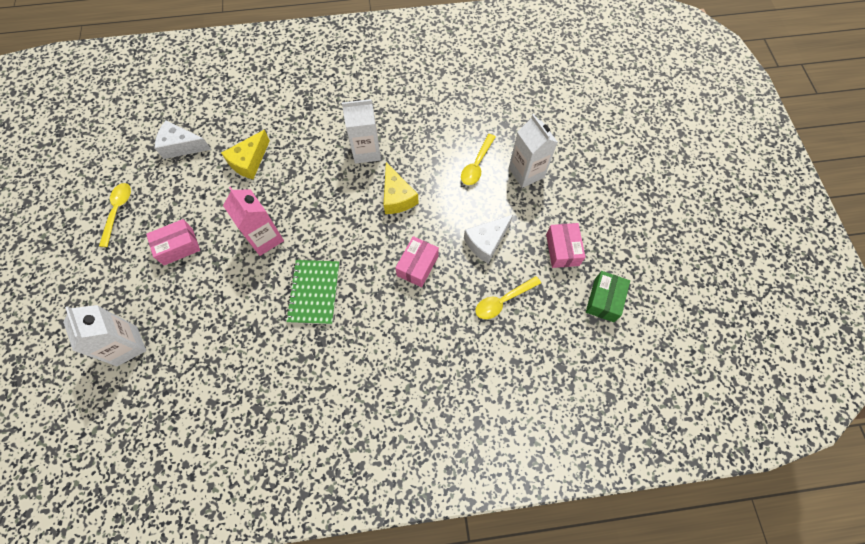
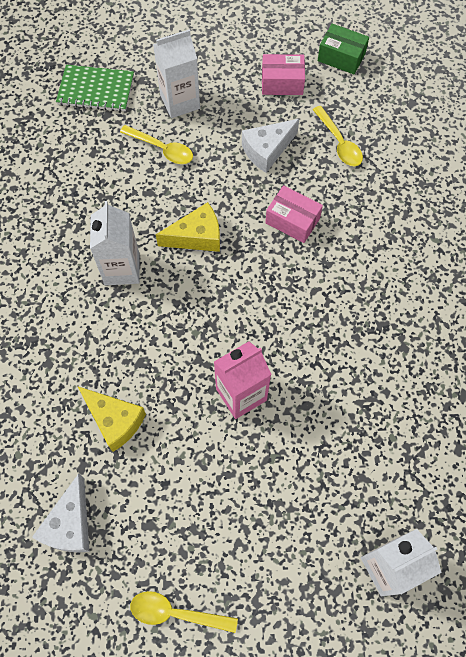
camera: 85 degrees left, 0 degrees up
(178, 247) = (244, 511): pink box -> none
(314, 292) = (321, 333): green notebook -> green notebook (96, 90)
(486, 242) = (267, 150): white cheese -> white cheese turned 90 degrees clockwise

